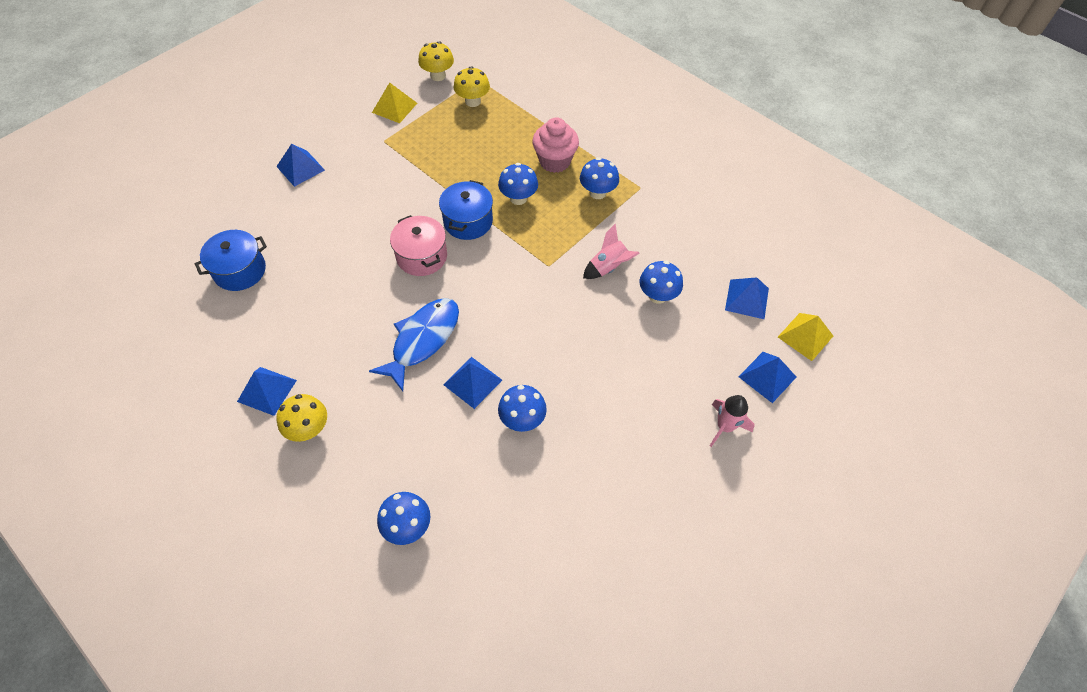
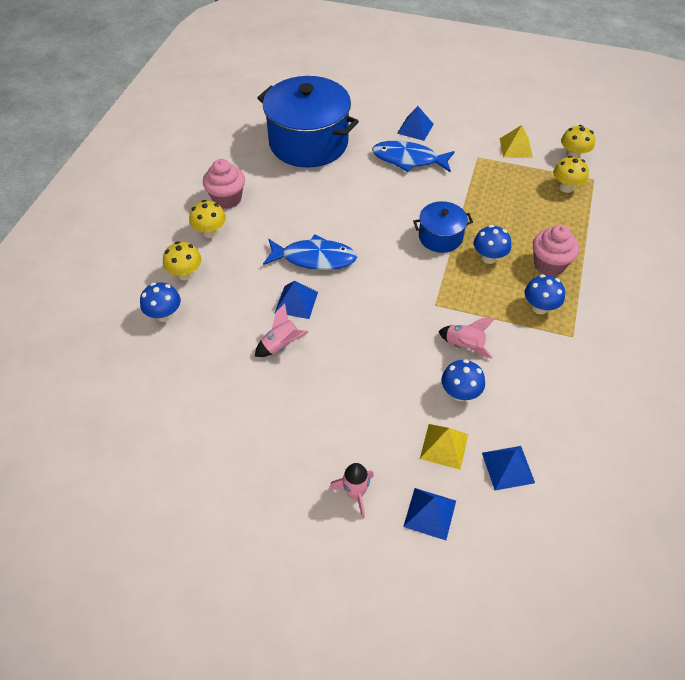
camera: 65 degrees right, 5 degrees down
(240, 270) = (308, 143): blue pot -> blue pot, size x2.01
(267, 390) = (227, 199): blue pyramid -> pink cupcake
(342, 195) = (408, 159): none -> blue fish
(358, 480) = (185, 274): none -> yellow mushroom
(422, 256) = (387, 225): pink pot -> none
(522, 420) = (281, 345): blue mushroom -> pink rocket
(805, 336) = (499, 535): yellow pyramid -> yellow pyramid (444, 446)

